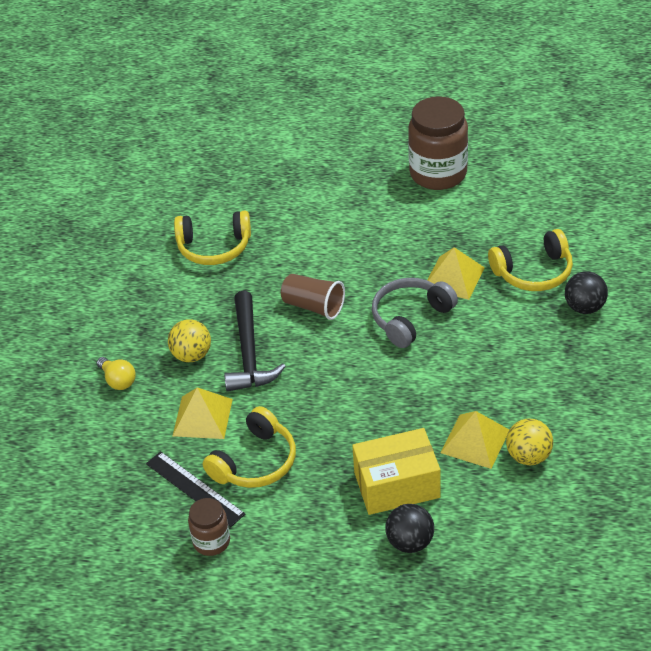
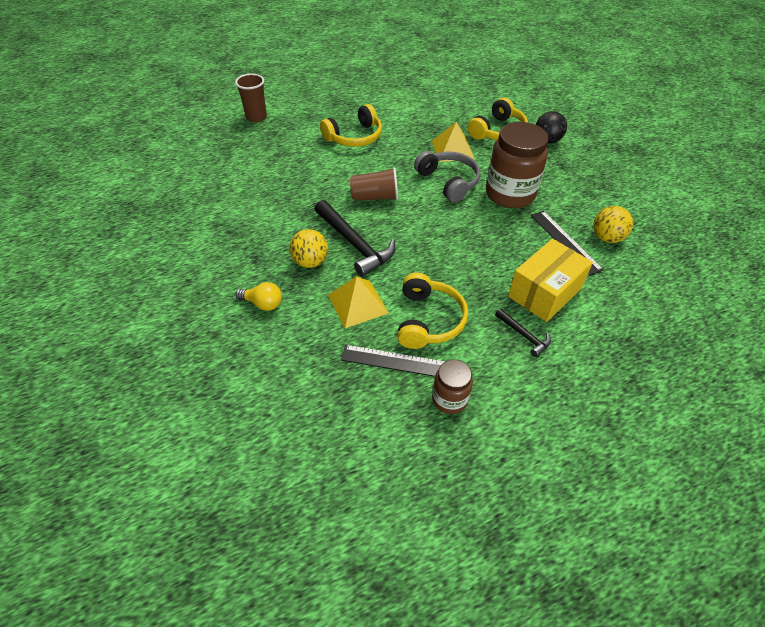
camera: 35 degrees left, 5 degrees up
(214, 247) = (267, 183): yellow headphones -> yellow headphones (354, 137)
(264, 154) = (256, 117): none -> brown cup
(333, 517) = (524, 335): none -> black hammer
(410, 318) = (448, 182): grey headphones -> grey headphones turned 135 degrees clockwise
(410, 542) = (593, 328): black ball -> none
(438, 173) = (386, 96): brown jar -> brown jar (510, 194)
(475, 441) = (565, 242): yellow pyramid -> black ruler

